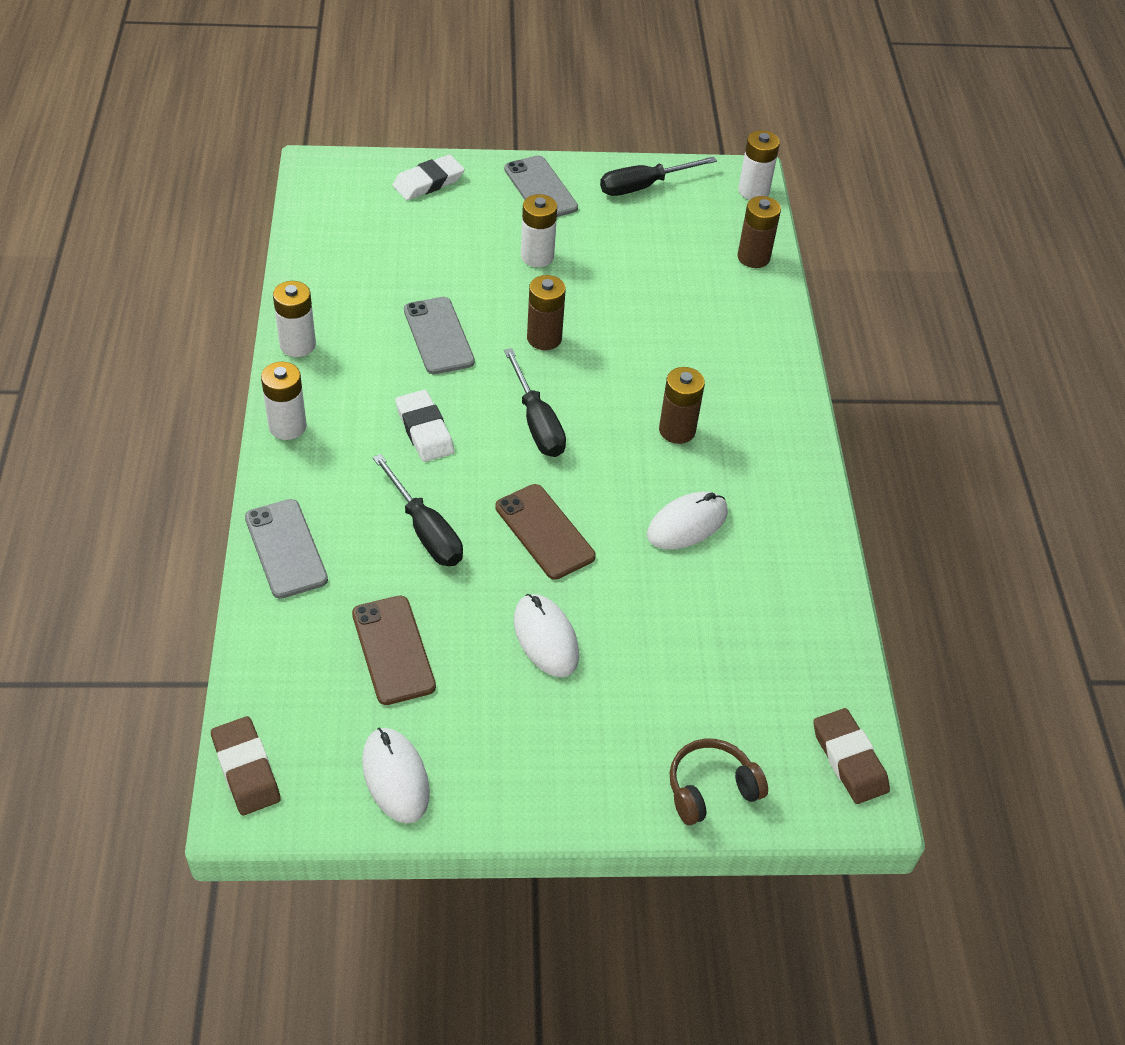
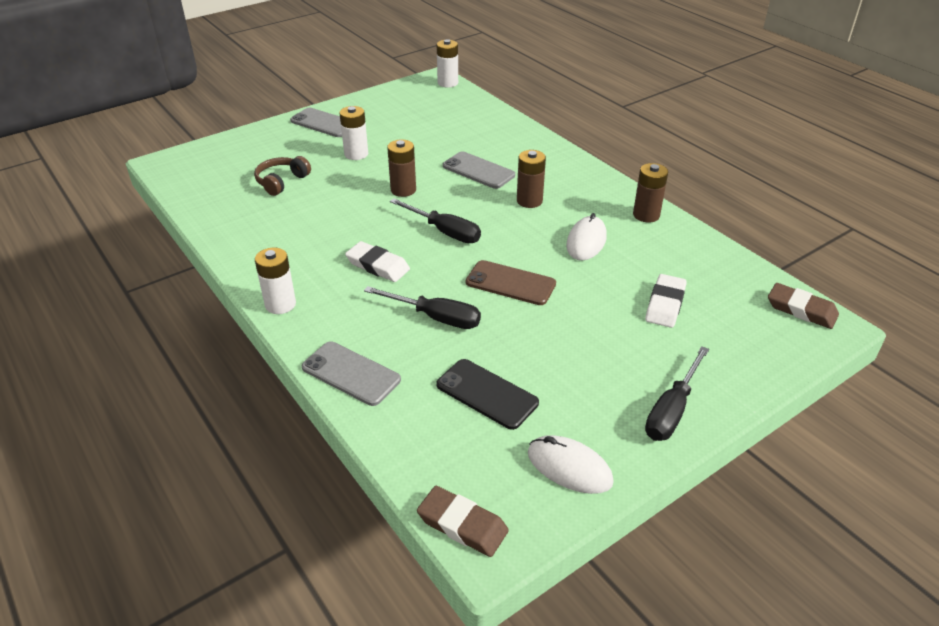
camera: 30 degrees left, 10 degrees down
(297, 345) = (242, 257): white battery -> none
(393, 650) = (487, 394): brown phone -> black phone
(428, 182) = (248, 144): white eraser -> white eraser (665, 304)
(438, 336) = (335, 215): grey phone -> grey phone (478, 171)
(546, 638) = (573, 337): white mouse -> none
(643, 186) = (384, 101): black screwdriver -> black screwdriver (672, 410)
(711, 789) = (754, 364): brown headphones -> brown headphones (281, 182)
(753, 257) = (480, 110): brown battery -> brown battery (646, 215)

